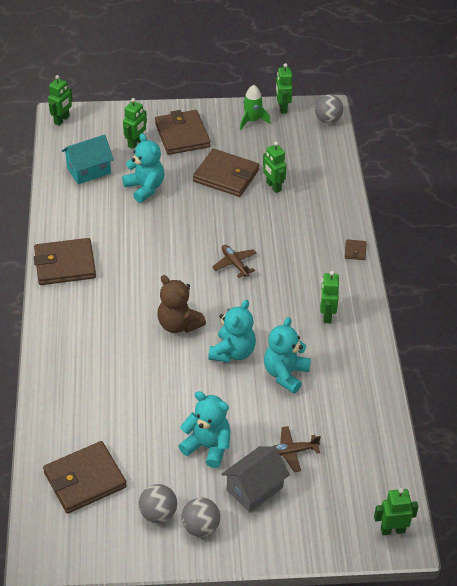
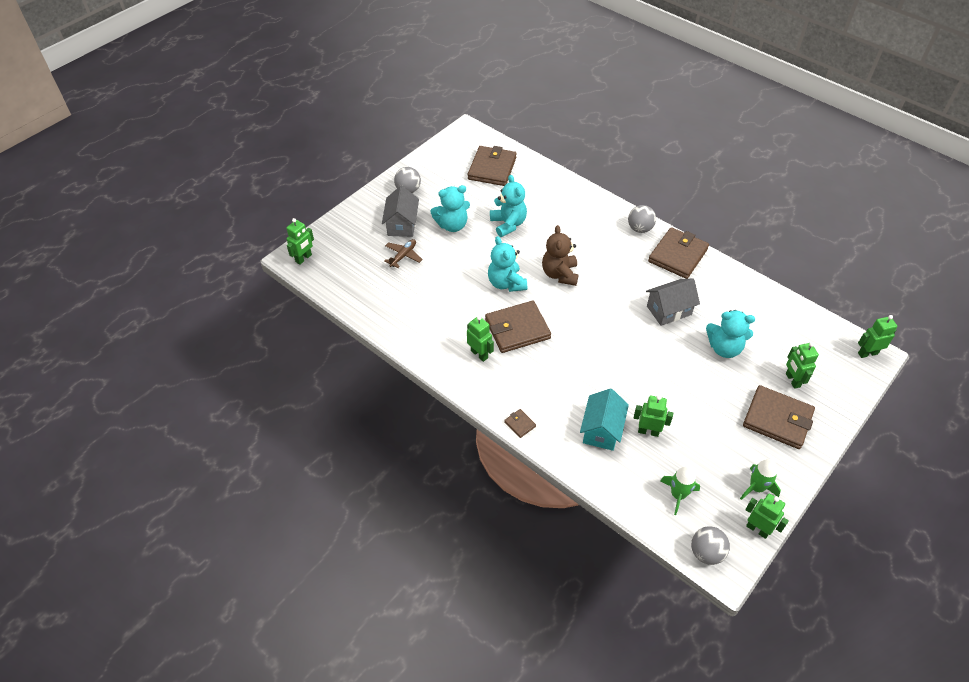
camera: 135 degrees right, 5 degrees up
(62, 120) = (867, 353): green robot -> green robot turned 90 degrees clockwise
(89, 170) = (778, 329): turquoise house -> turquoise house (601, 430)
(140, 236) = (669, 310): none -> grey house
(158, 514) = (436, 181): grey ball -> grey ball (640, 228)
(179, 324) = (560, 274): brown teddy bear -> brown teddy bear turned 90 degrees counterclockwise
(226, 176) = (692, 410): brown wallet -> brown wallet (517, 329)
(234, 264) = (584, 341): brown plane -> none
(285, 374) = (459, 295): turquoise teddy bear -> turquoise teddy bear (508, 224)
(304, 149) = (678, 495): none -> green rocket

